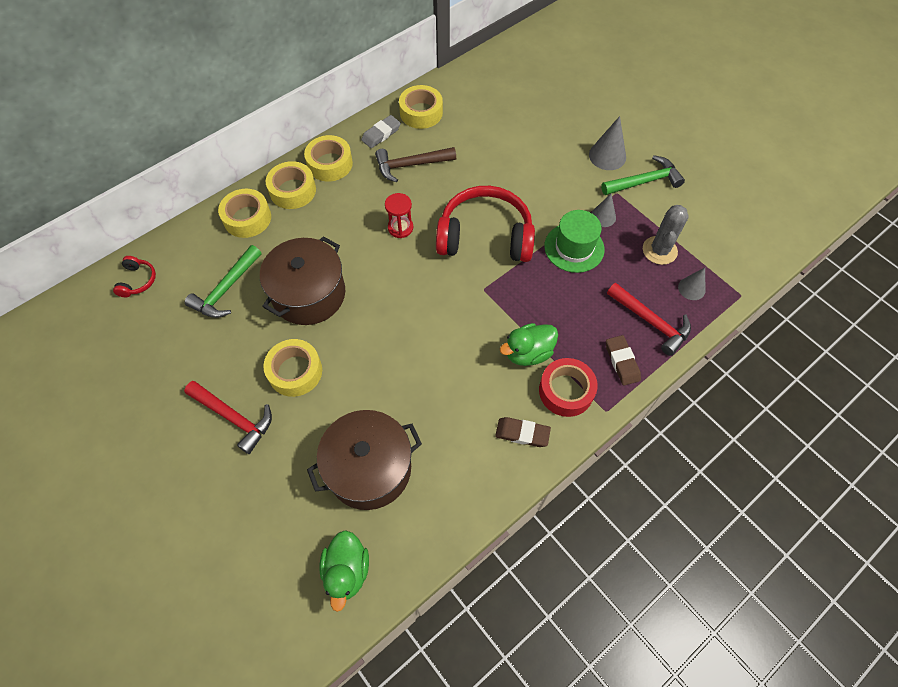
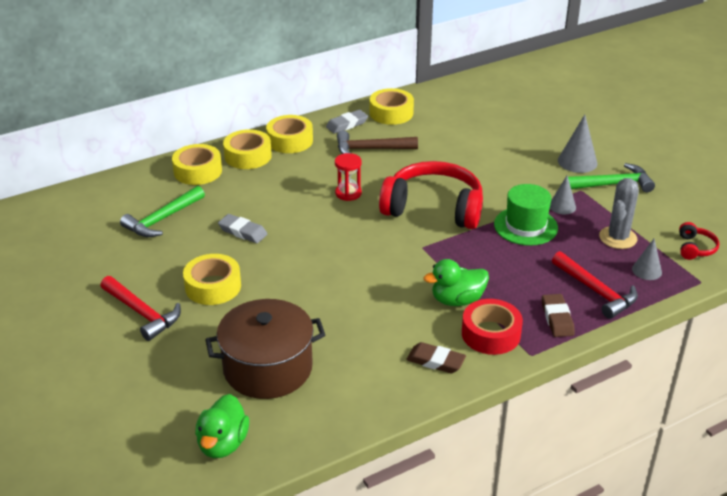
camera: 10 degrees right, 25 degrees down
(137, 281) = (79, 204): red headphones -> red headphones (695, 248)
(309, 294) = (243, 232): brown pot -> grey eraser

